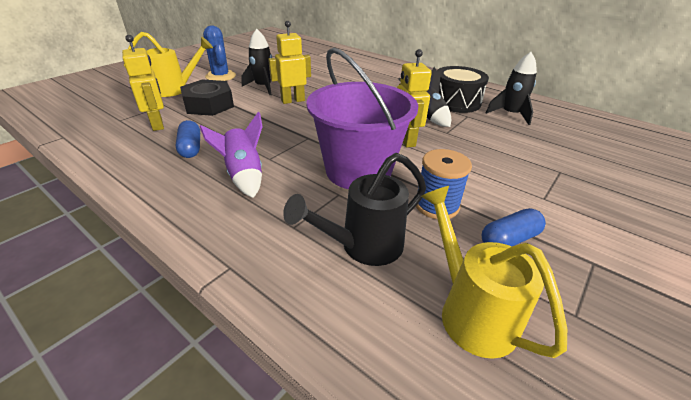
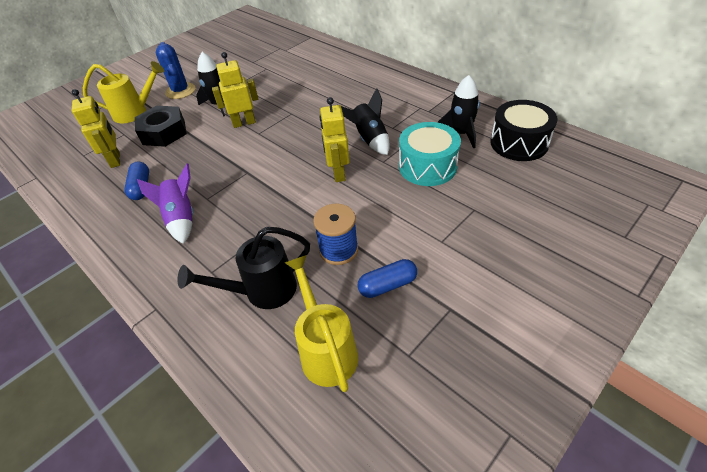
camera: 10 degrees right, 10 degrees up
(358, 171) = (282, 212): purple bucket -> none
(455, 102) = (410, 117): black drum -> black drum (519, 143)
(493, 137) = (427, 166): none -> turquoise drum

